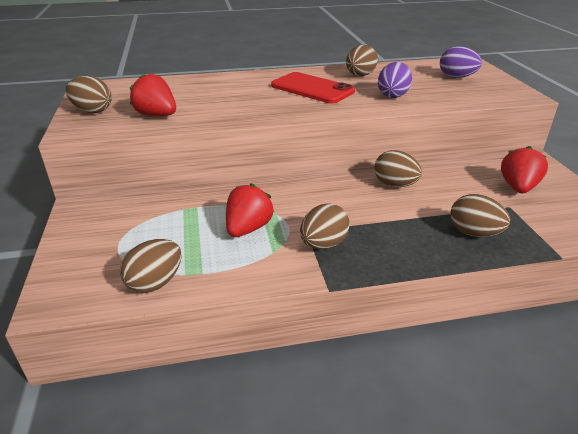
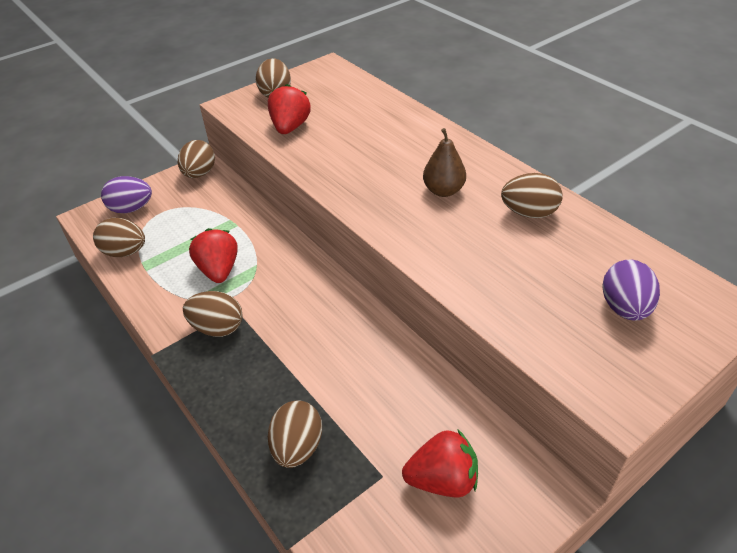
camera: 65 degrees right, 10 degrees up
(248, 228) = (219, 270): red strawberry -> red strawberry turned 105 degrees counterclockwise
(312, 88) = (443, 191): red phone -> brown pear
(393, 95) = (482, 261): purple egg -> purple egg (131, 209)
(395, 185) = (365, 349): brown egg -> brown egg (199, 174)

